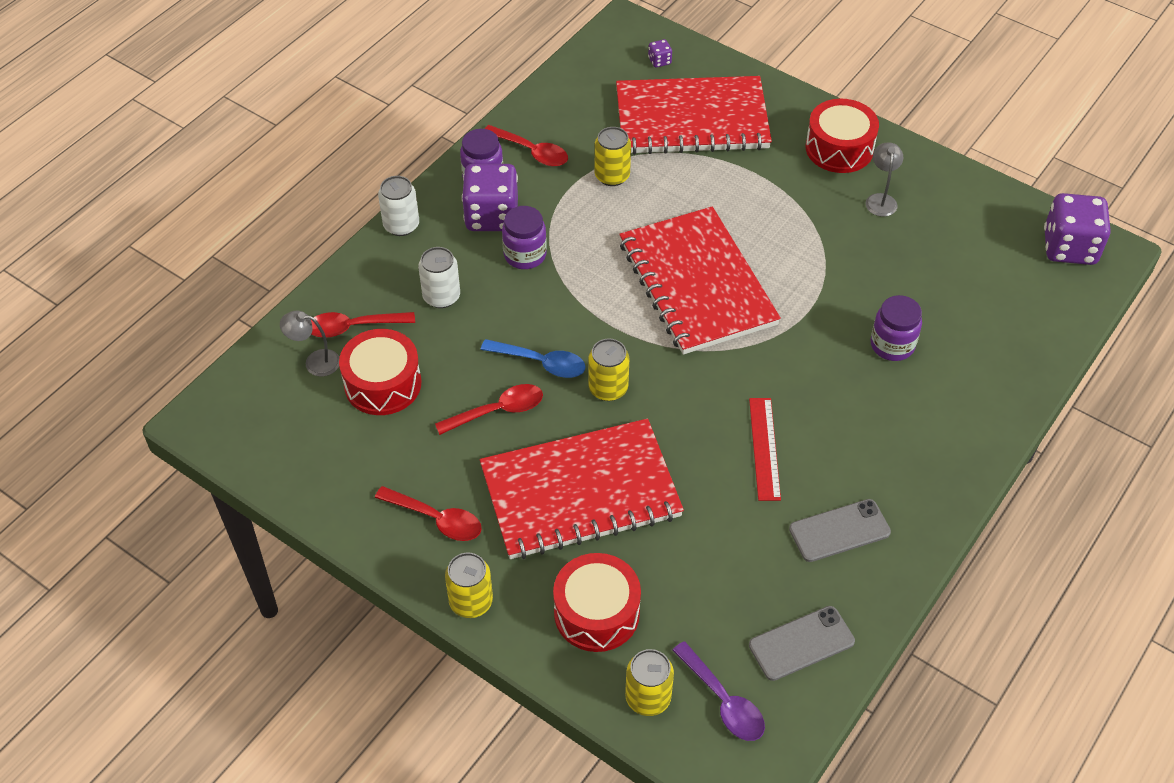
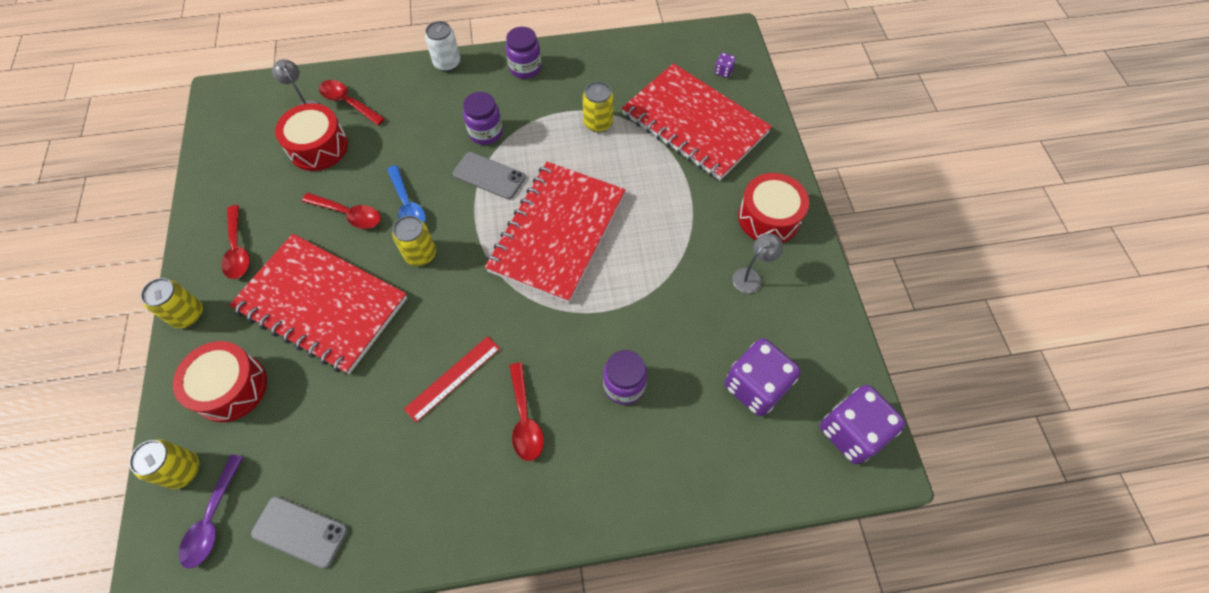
camera: 45 degrees right, 10 degrees up
(441, 296) = (411, 121): white can -> none
(491, 216) = (499, 95): purple dice -> purple dice (755, 386)
(531, 152) = (572, 73): red spoon -> red spoon (525, 419)
(839, 530) = (421, 480): grey phone -> grey phone (489, 175)

